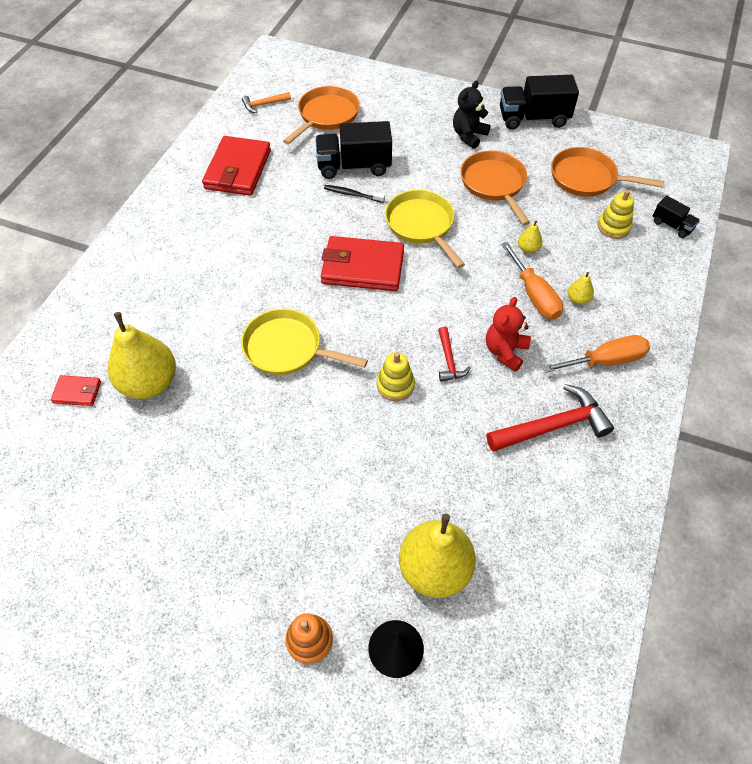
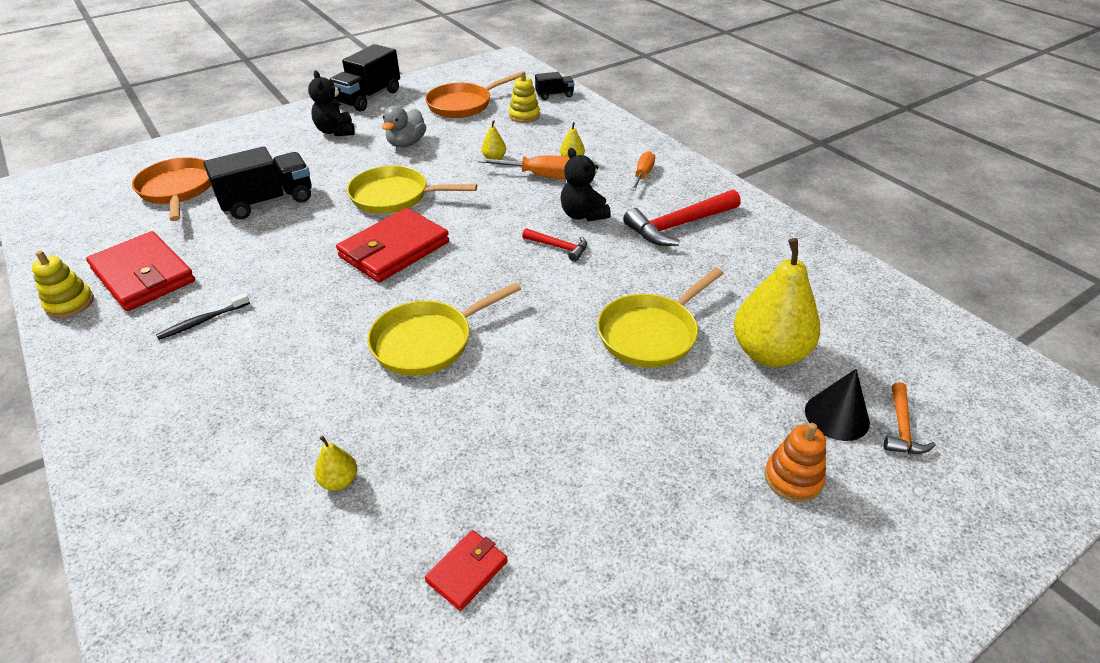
camera: 55 degrees left, 15 degrees down
(77, 392) = (265, 569): red wallet -> red wallet (467, 571)
(149, 383) = (339, 481): yellow pear -> yellow pear, size x0.43
(264, 104) = (89, 220): orange hammer -> orange hammer (901, 428)
(352, 194) = (300, 217): black toothbrush -> black toothbrush (202, 321)
(354, 166) = (268, 202): black truck -> black truck turned 150 degrees counterclockwise
(395, 385) = (552, 289): yellow stacking toy -> yellow stacking toy (70, 303)
(396, 476) = (651, 333): none -> yellow pan
(494, 184) = (406, 143): orange pan -> grey duck
(505, 351) = (583, 215): red teddy bear -> black teddy bear
(552, 426) = (679, 225): red hammer -> red hammer turned 135 degrees counterclockwise
(605, 361) = (643, 175): orange screwdriver -> orange screwdriver, size x0.66

